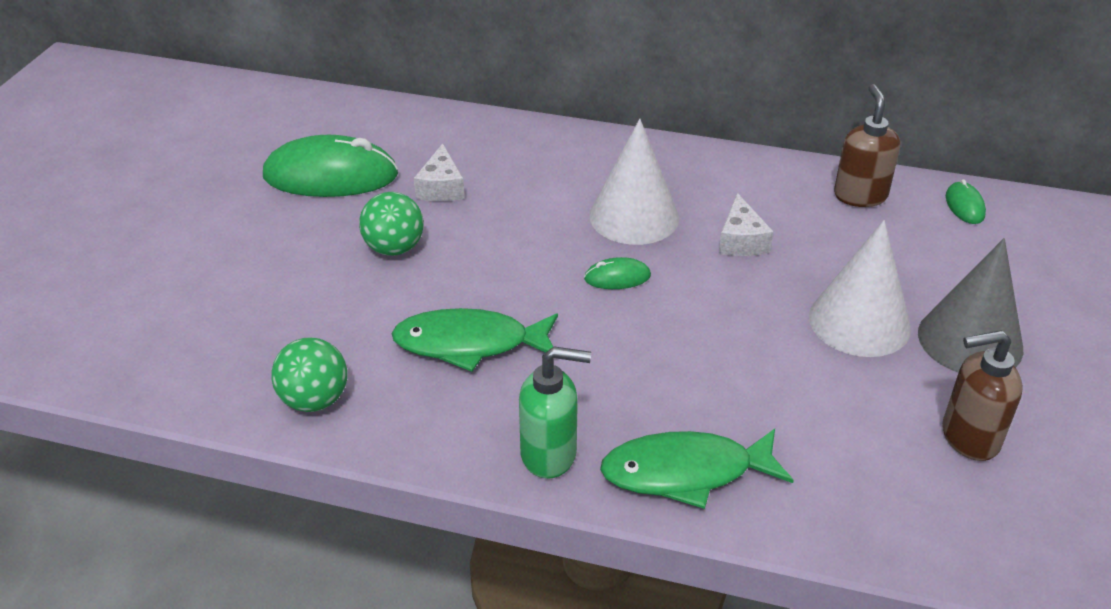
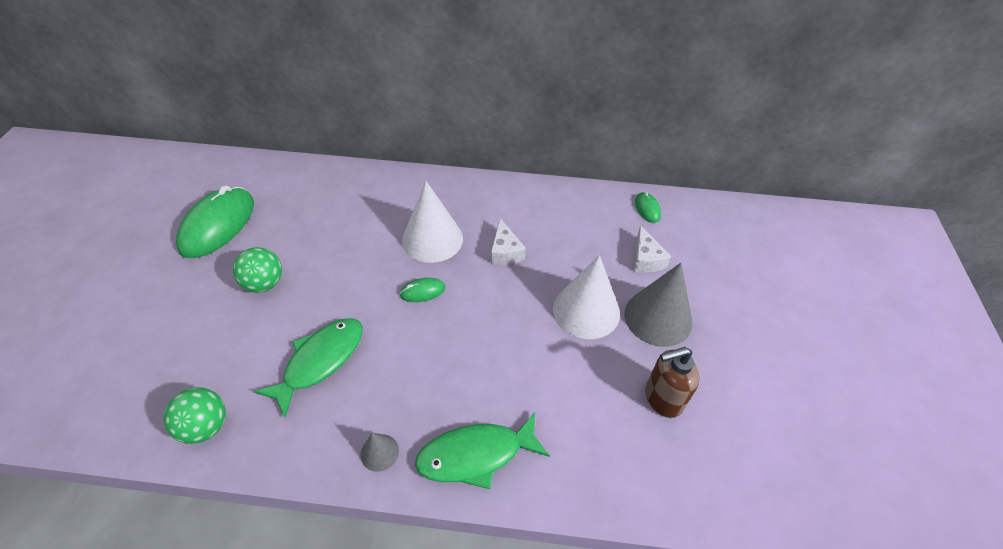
camera: 10 degrees left, 10 degrees up
(331, 176) = (218, 225): green mouse -> green mouse turned 60 degrees counterclockwise
(441, 187) = (298, 227): white cheese -> white cheese (646, 259)
(470, 344) = (320, 361): green fish -> green fish turned 135 degrees clockwise
(549, 454) = (379, 452): green soap dispenser -> grey cone
(860, 195) = (580, 207): brown soap dispenser -> none

